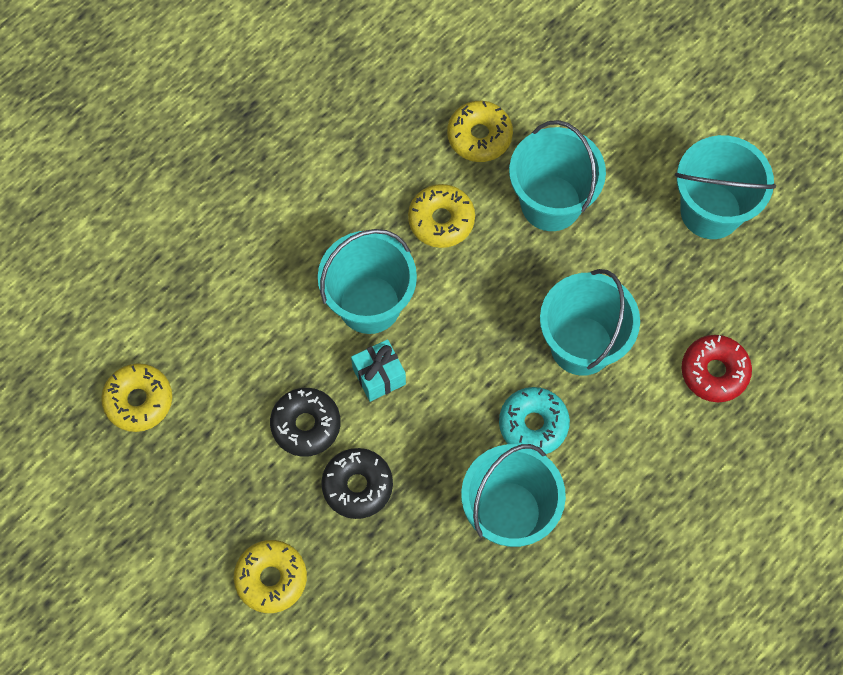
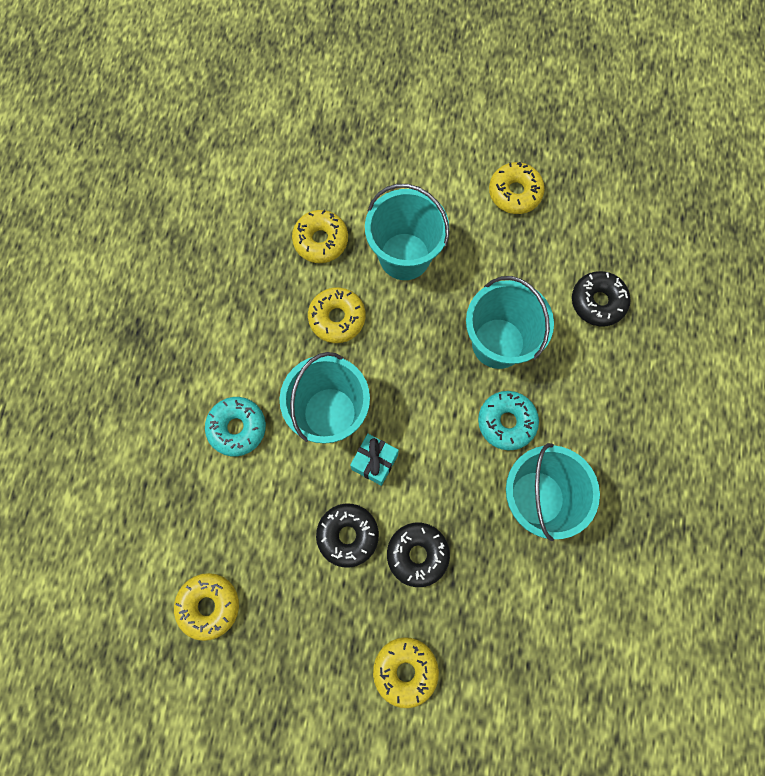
camera: 35 degrees left, 5 degrees up
(274, 261) = (237, 428): none -> turquoise donut
(710, 211) = (515, 193): turquoise bucket -> yellow donut
(714, 371) = (598, 302): red donut -> black donut

